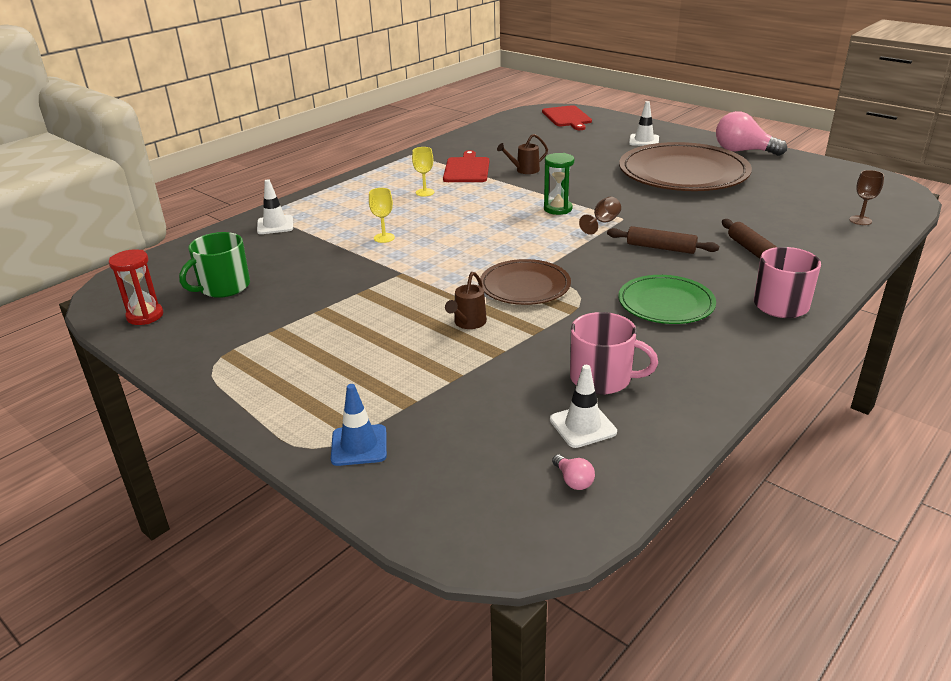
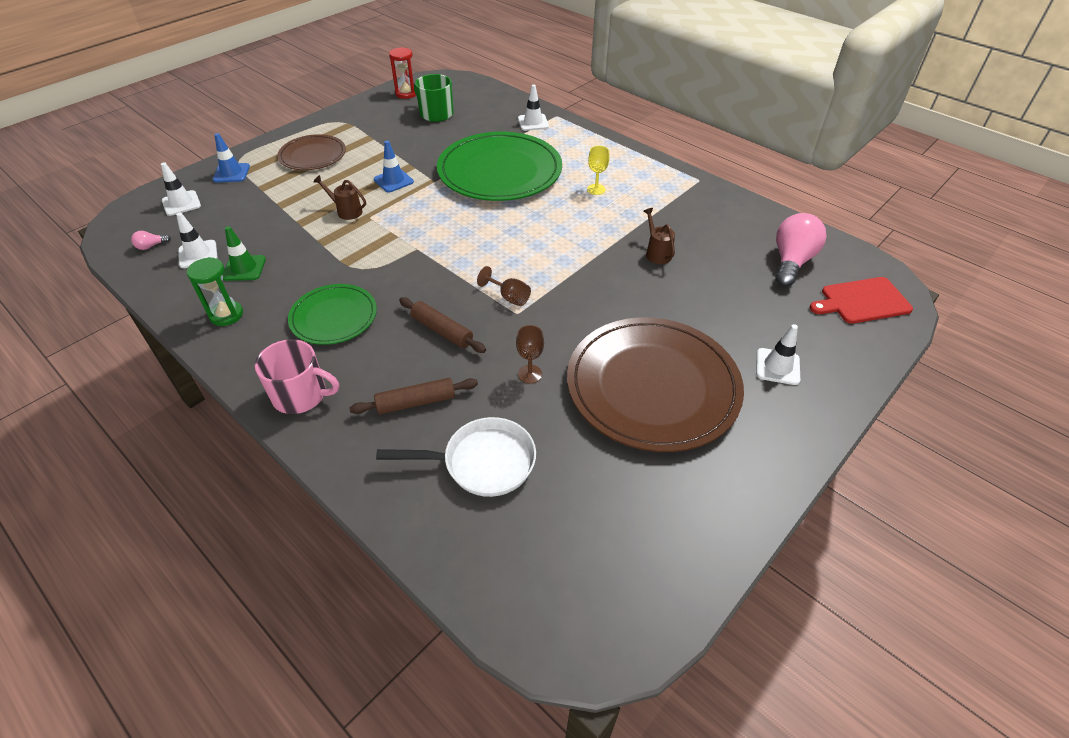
camera: 90 degrees right, 15 degrees up
(384, 238) = (500, 171): yellow goblet -> green plate
(398, 299) = (393, 181): none -> blue traffic cone
(451, 480) = (181, 203): none -> white traffic cone
(467, 169) = (658, 214): red cutting board -> none
(525, 286) = (393, 240): brown plate -> brown plate (313, 155)
(558, 209) = (548, 269): green hourglass -> green hourglass (226, 315)
(602, 378) = (244, 268): pink mug -> green traffic cone
(661, 248) = (442, 331): brown rolling pin -> brown rolling pin turned 75 degrees counterclockwise
(743, 151) = (748, 474): pink light bulb -> pink light bulb (791, 262)
(794, 223) = (482, 462): none -> white pan
(860, 220) = (477, 541): brown goblet -> brown goblet (530, 374)

